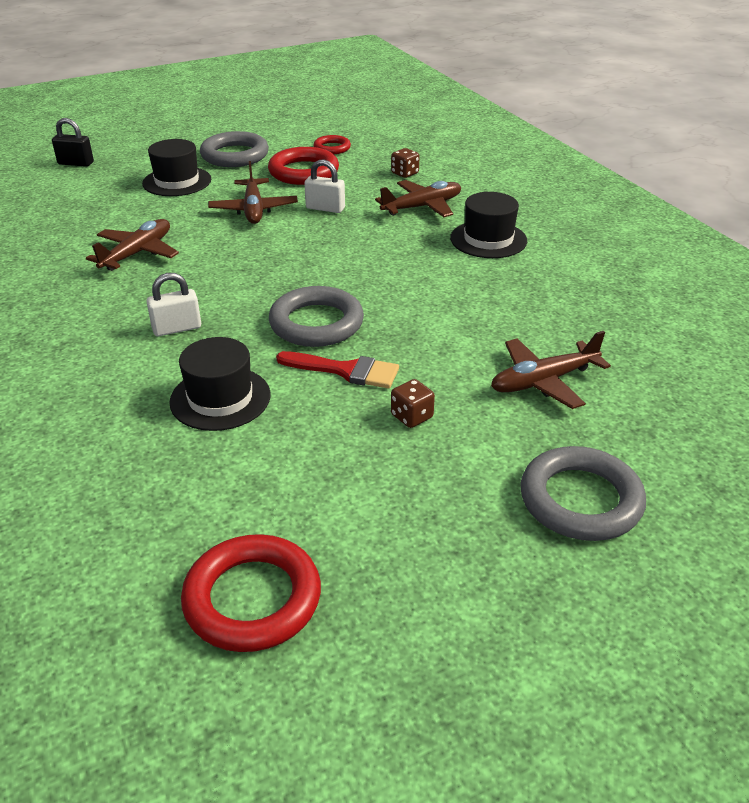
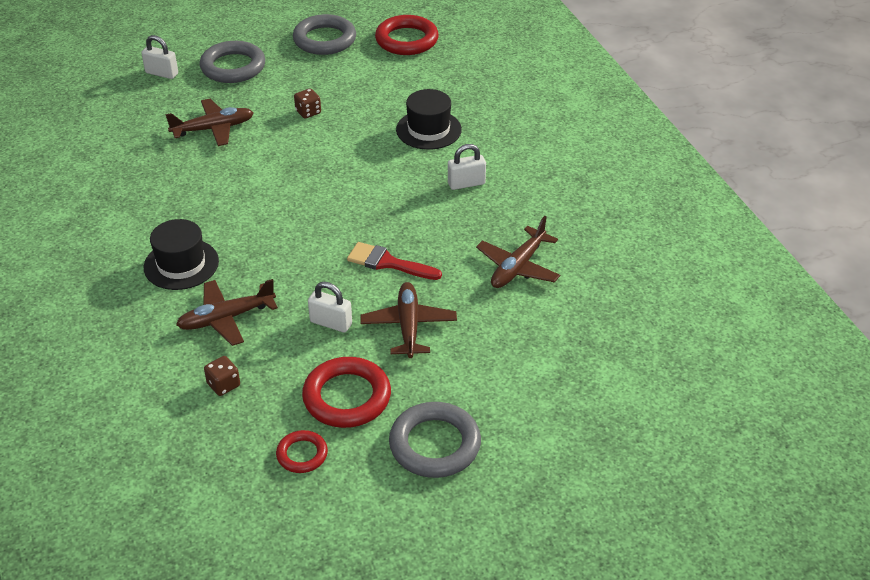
camera: 175 degrees left, 5 degrees up
(76, 163) = (643, 439): black padlock -> none
(177, 181) = (502, 386): black hat -> none
(316, 323) = (359, 182): grey ring -> grey ring (324, 39)
(346, 370) = (343, 143): red brush -> red brush (387, 263)
(698, 477) = (162, 73): none -> white padlock

